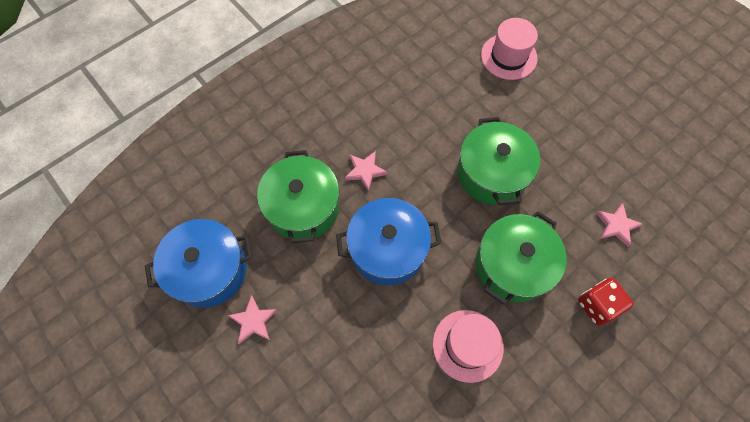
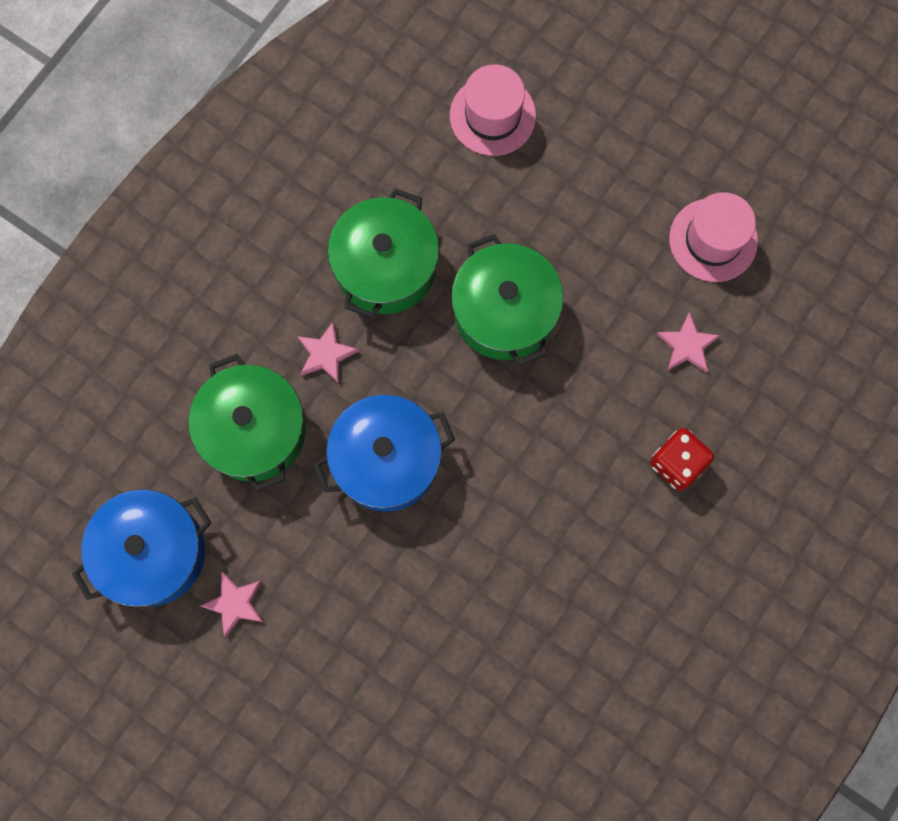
camera: 15 degrees left, 10 degrees up
(467, 345) = (520, 560): pink hat -> pink hat (713, 240)
(512, 265) = (558, 438): green pot -> green pot (385, 266)

